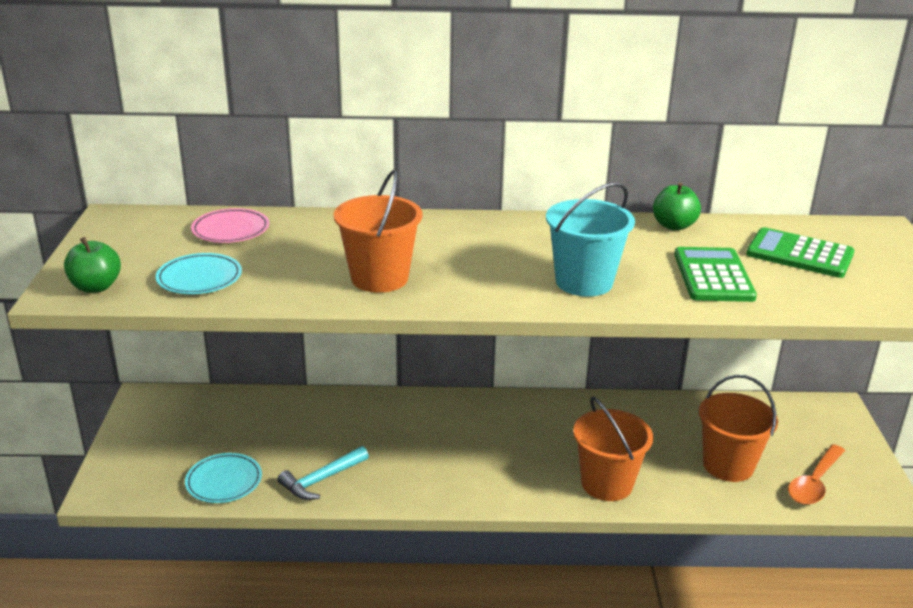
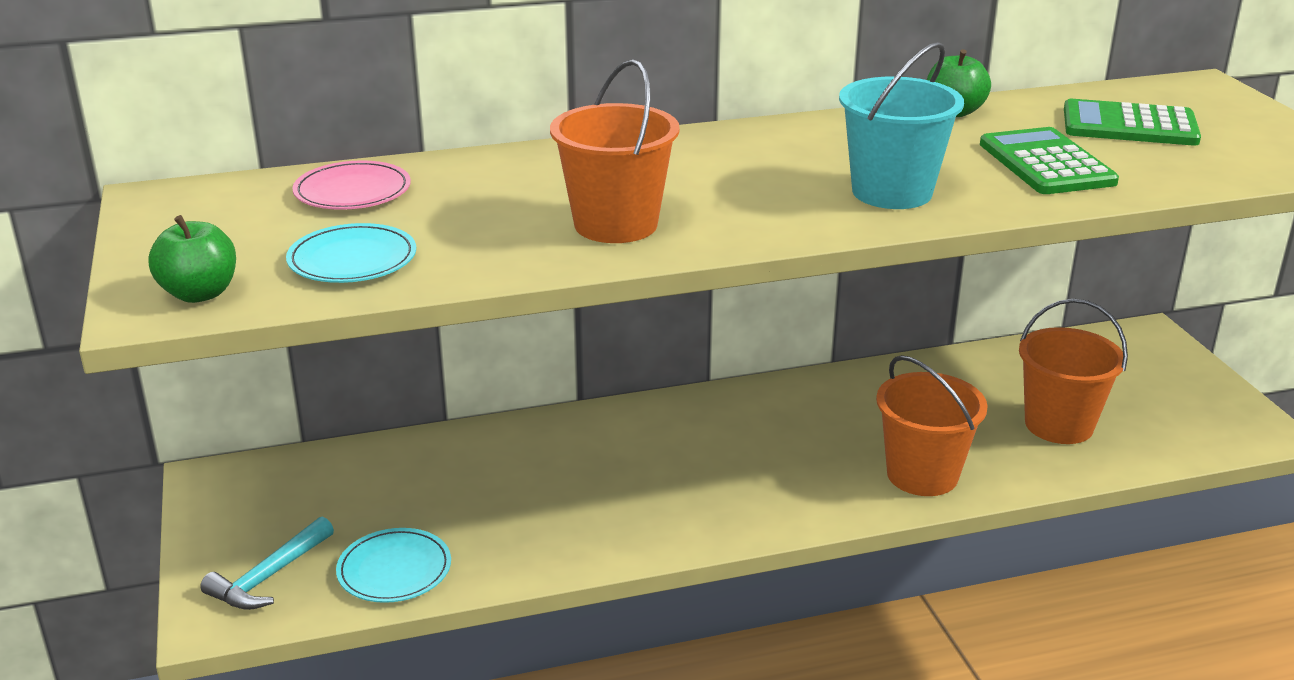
camera: 15 degrees left, 0 degrees up
(322, 480) = (537, 541): turquoise hammer -> turquoise hammer (269, 576)
(814, 483) = (1171, 427): orange spoon -> none

